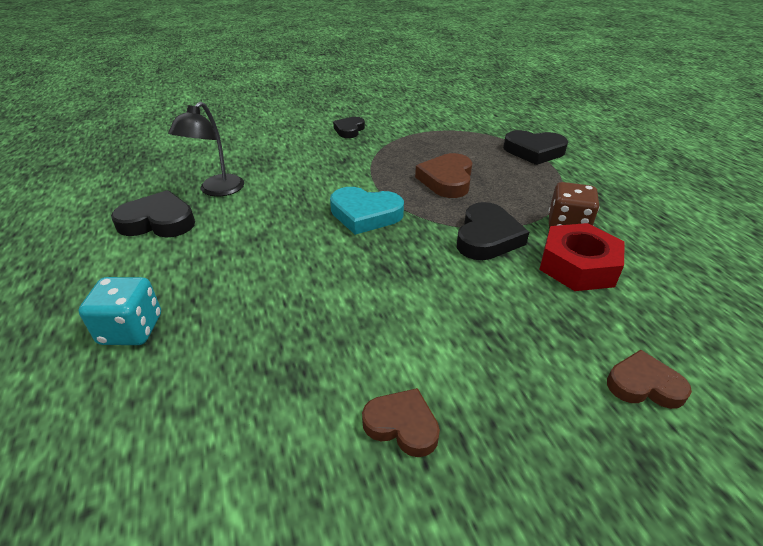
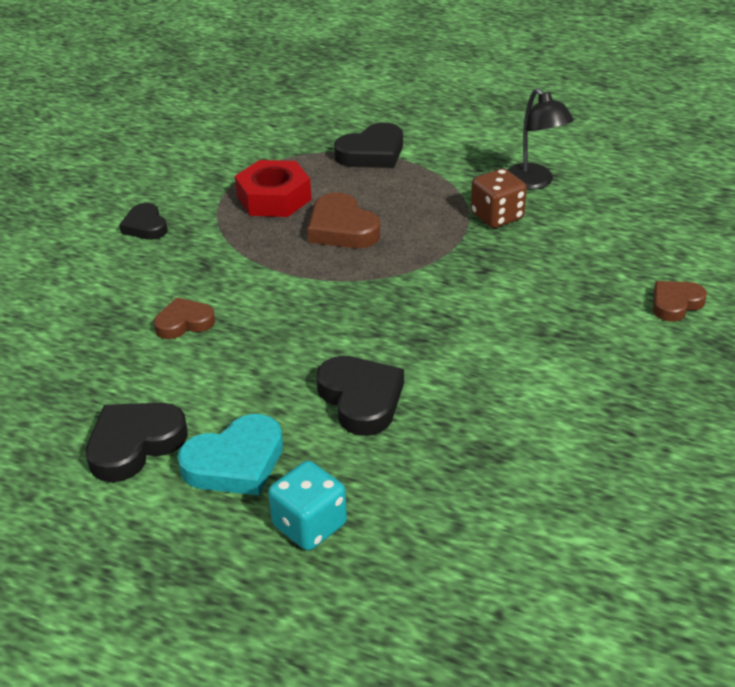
camera: 45 degrees left, 0 degrees up
(217, 190) = (131, 378): black lamp -> black lamp (534, 182)
(365, 214) = (326, 306): turquoise heart -> turquoise heart (235, 462)
(402, 425) = (590, 425): brown heart -> brown heart (184, 322)
(487, 237) = (454, 263): black heart -> black heart (361, 399)
(577, 266) = (545, 246): red nut -> red nut (274, 198)

